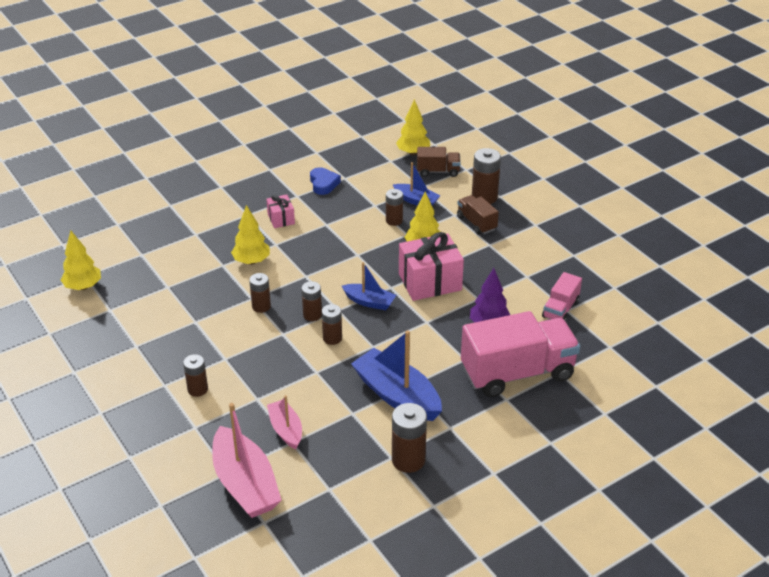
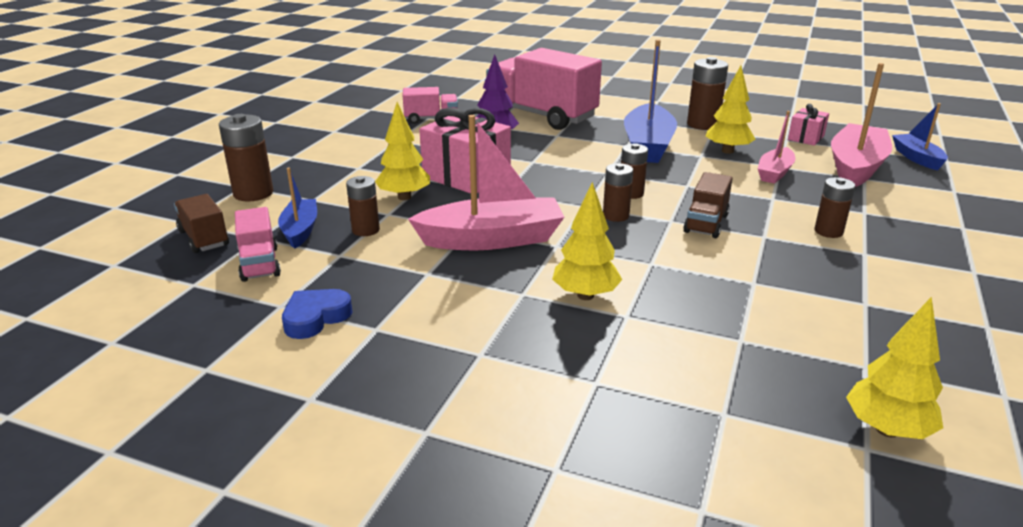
camera: 125 degrees left, 10 degrees down
(261, 306) = (654, 250): brown battery -> none
(281, 219) = (456, 315): pink gift -> pink gift (806, 138)
(337, 257) = (492, 239): none -> pink boat
(369, 302) = (545, 194): blue boat -> blue boat (917, 158)
(391, 181) = (259, 264): none -> pink truck
(413, 153) = (154, 273): yellow tree -> yellow tree (727, 151)
(476, 223) = (319, 183): brown truck -> brown truck (706, 223)

